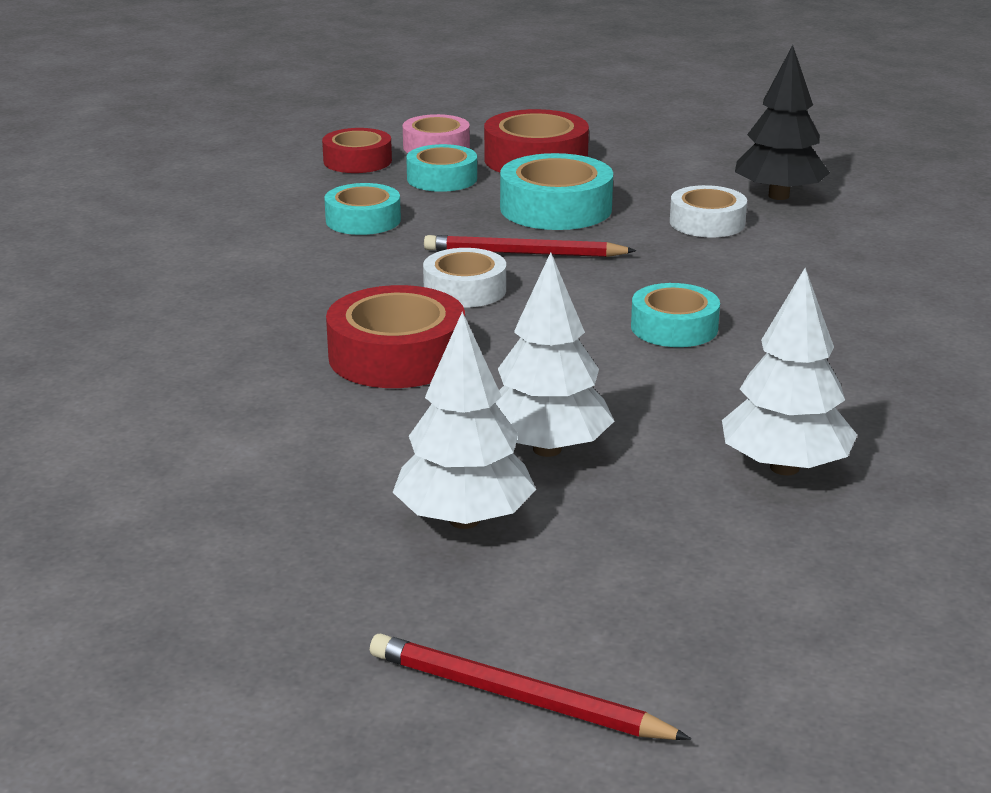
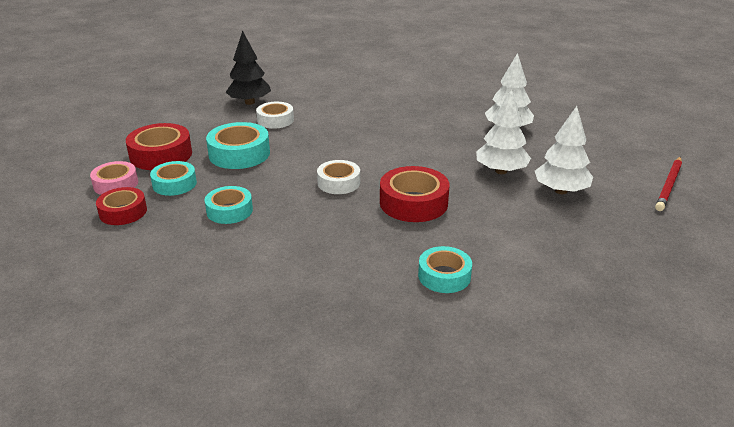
camera: 85 degrees left, 5 degrees up
(524, 253) = (297, 165): red pencil -> none
(674, 327) = (389, 137): turquoise tape -> turquoise tape (444, 276)

